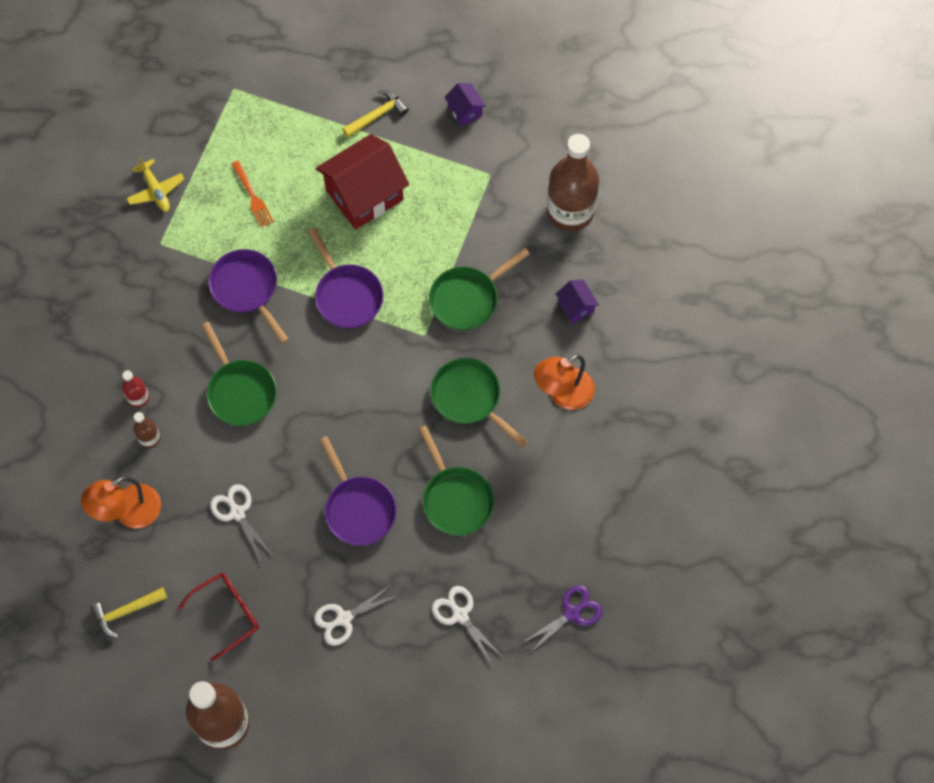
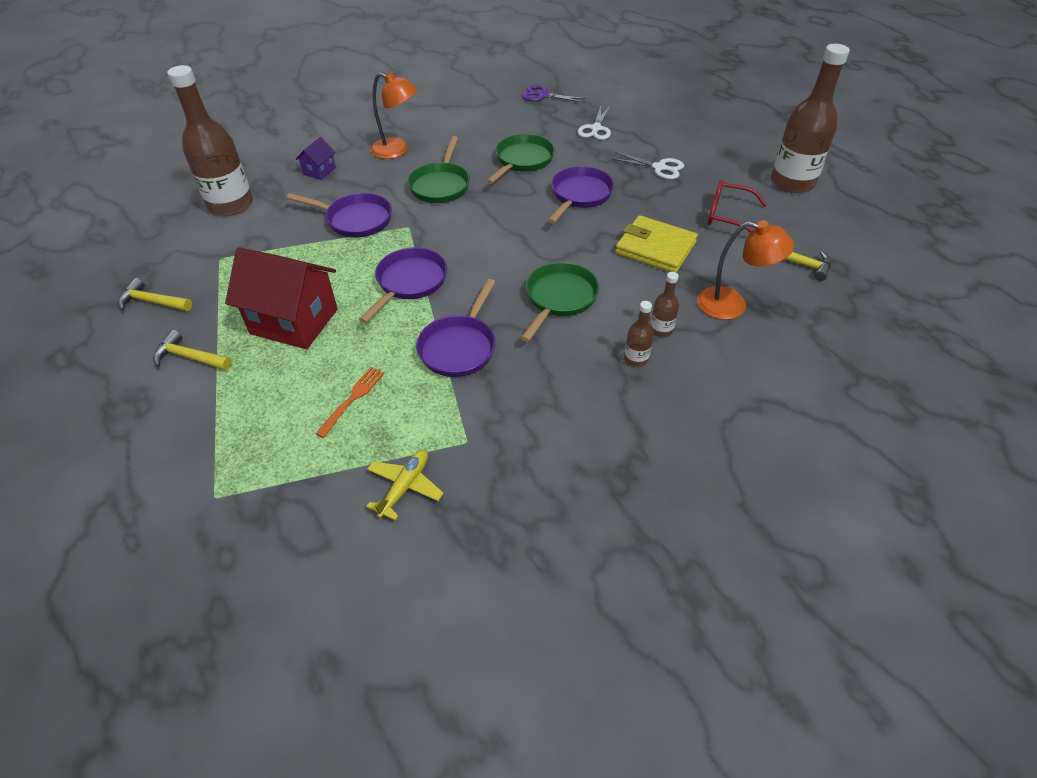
camera: 125 degrees left, 20 degrees down
(138, 397) = (636, 359): red bottle -> brown bottle
(237, 513) = (655, 248): white scissors -> yellow wallet
(465, 111) = (152, 302): purple house -> yellow hammer
(467, 298) = (355, 220): green pan -> purple pan

